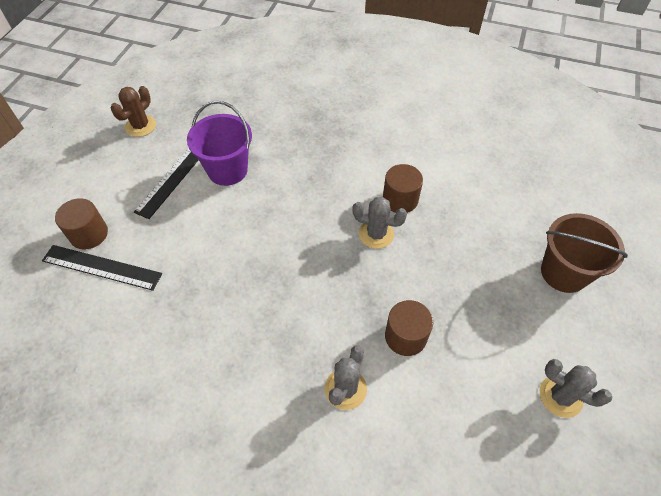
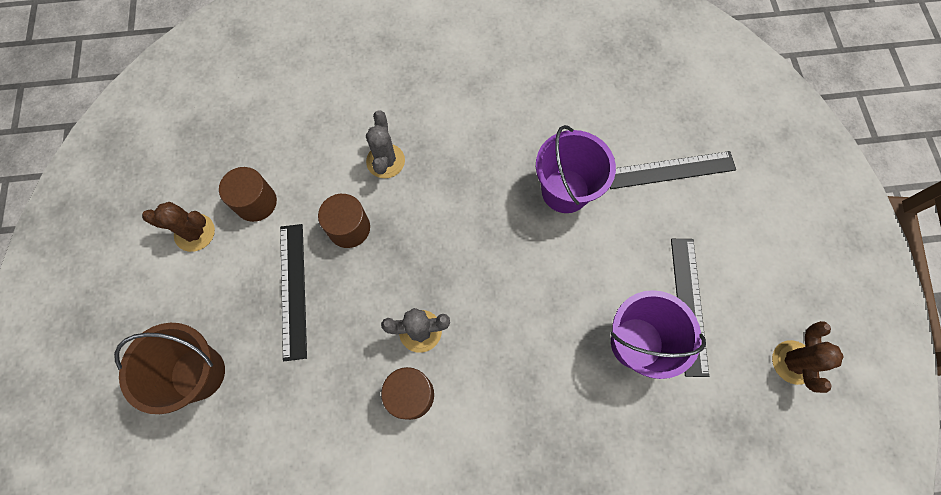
camera: 155 degrees right, 15 degrees up
(89, 234) = (714, 196): brown cylinder -> brown cylinder (256, 202)
(199, 288) = (565, 191): none -> purple bucket
(471, 304) = (293, 290): none -> black ruler
(560, 396) = (195, 232): grey cactus -> brown cactus

